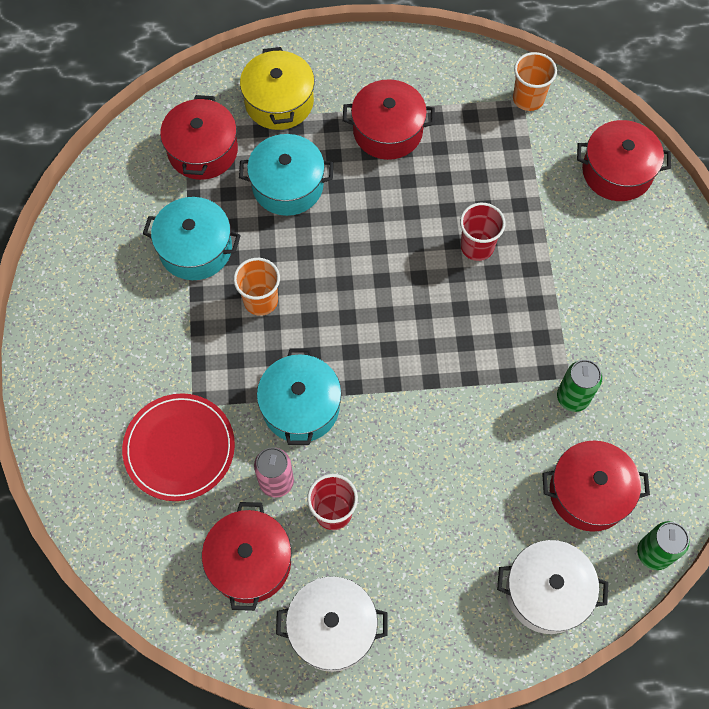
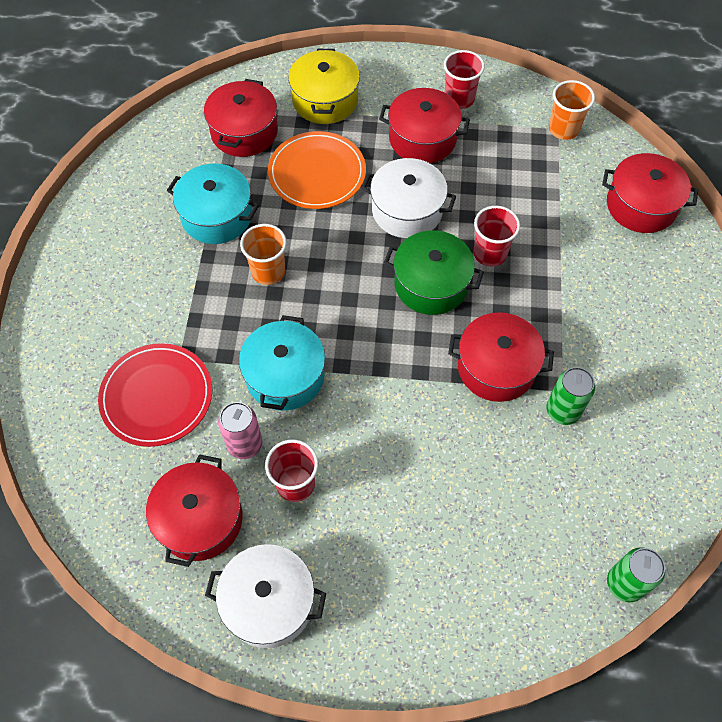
camera: 10 degrees right, 5 degrees down
(287, 185) = (317, 173): turquoise pot -> orange plate
(417, 80) = (459, 99): none -> red cup
(425, 288) = (431, 284): none -> green pot
(547, 592) = (502, 604): white pot -> white pot (407, 210)
(589, 492) = (564, 509): red pot -> red pot (496, 367)

